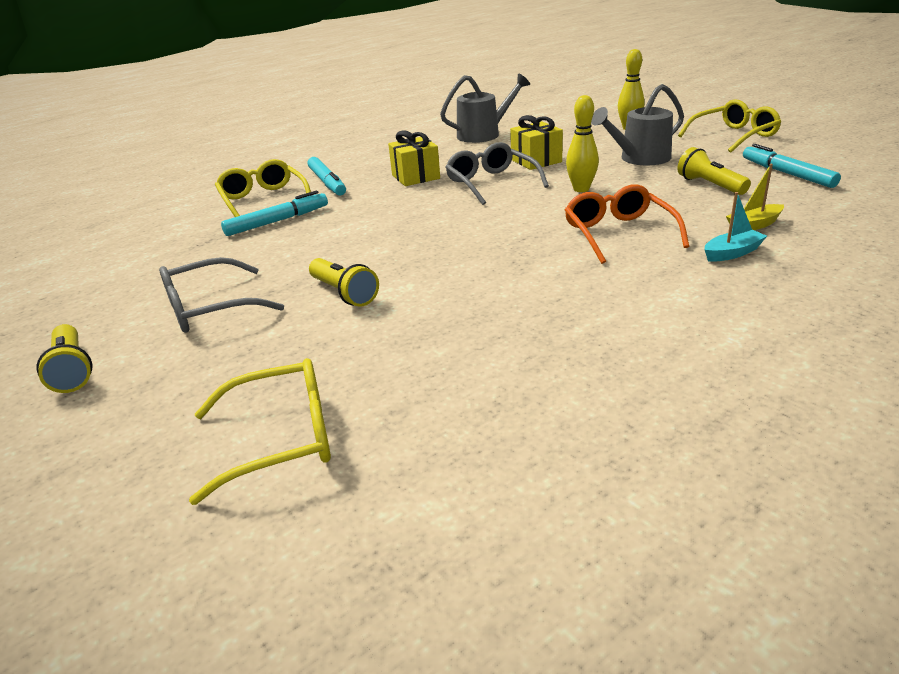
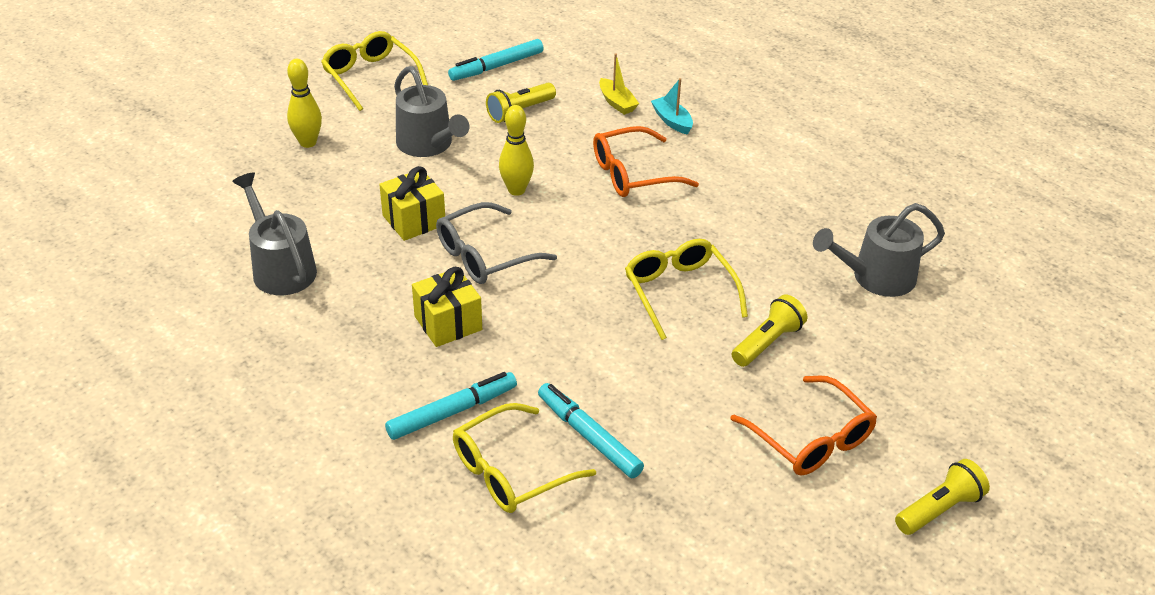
camera: 100 degrees left, 10 degrees up
(210, 308) = (810, 439): grey glasses -> orange glasses
(281, 439) = (977, 341): yellow glasses -> yellow glasses (679, 292)
(427, 369) = (876, 277): none -> grey watering can

